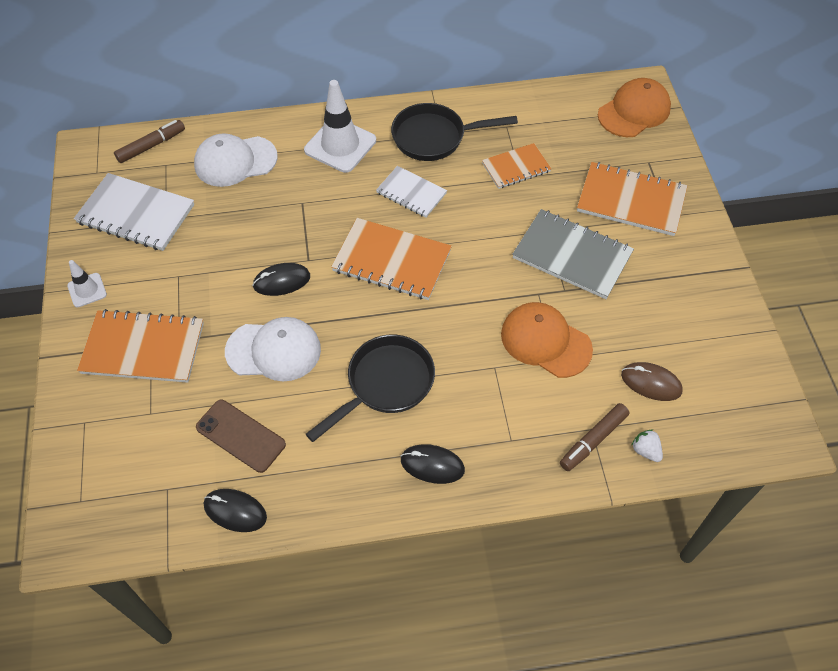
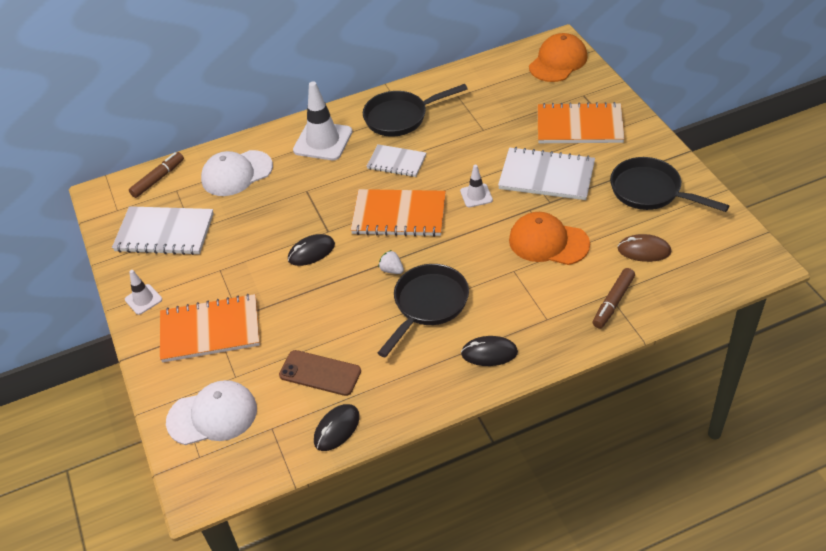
camera: 10 degrees left, 10 degrees down
(235, 511) = (337, 429): black mouse -> black mouse turned 60 degrees counterclockwise
(274, 350) = (324, 304): white cap -> white cap (212, 415)
(484, 259) = (476, 195): none -> white traffic cone
(516, 167) = (476, 123): orange notebook -> none
(572, 256) = (546, 176): grey notebook -> white notebook
(645, 450) = (657, 299): white strawberry -> white strawberry (391, 270)
(684, 308) = (650, 191): none -> black pan

